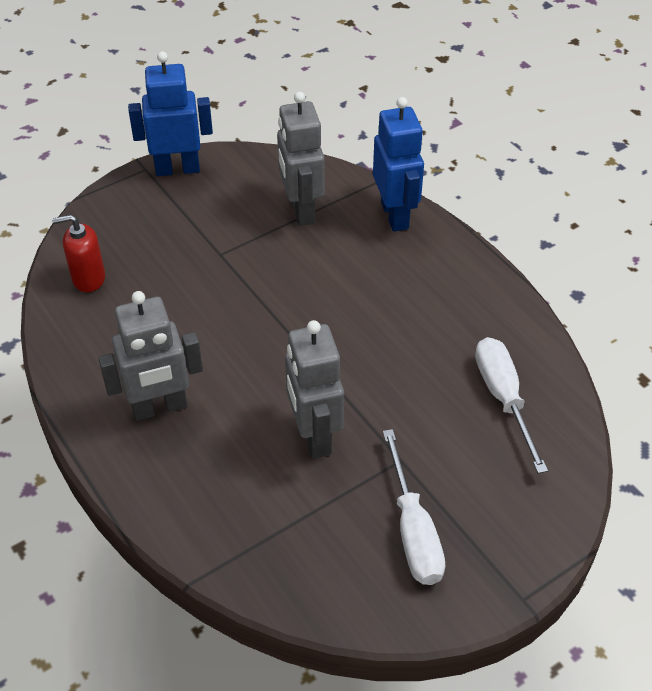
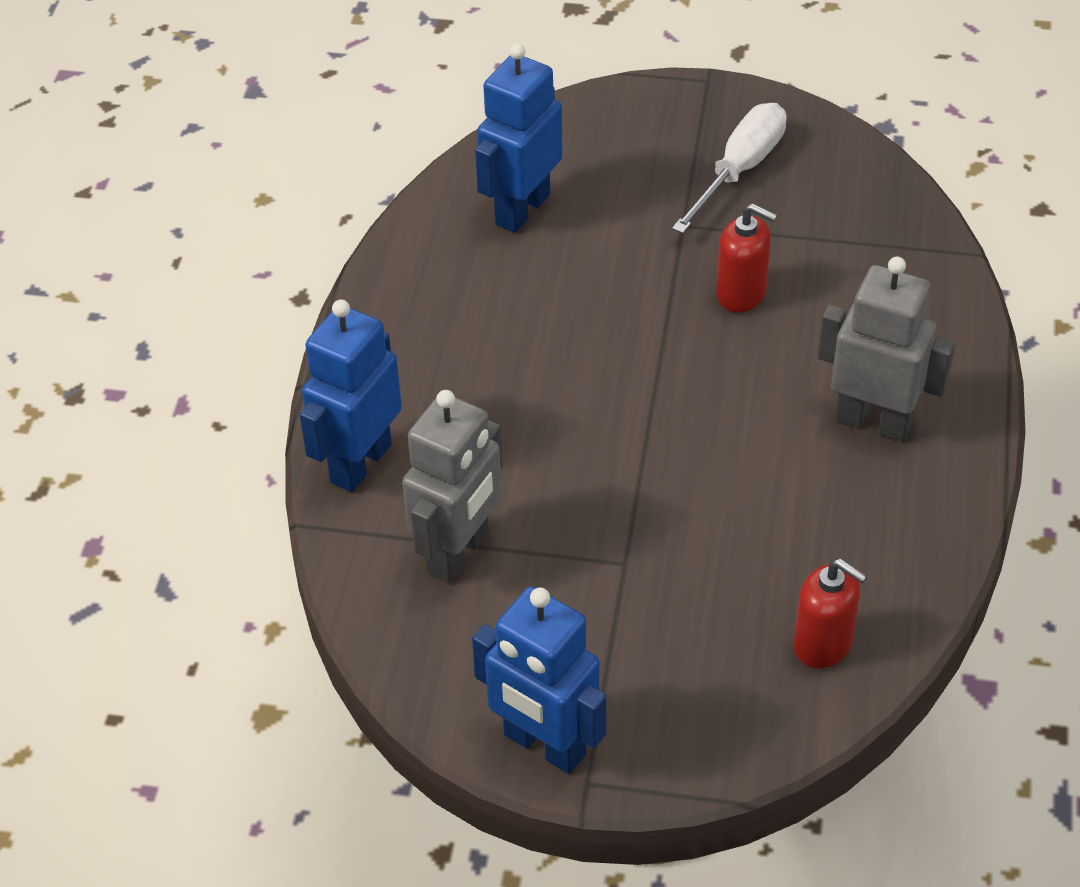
camera: 135 degrees left, 0 degrees up
(314, 436) = (741, 294): grey robot -> red soap dispenser
(503, 398) = (522, 209): white screwdriver -> blue robot

